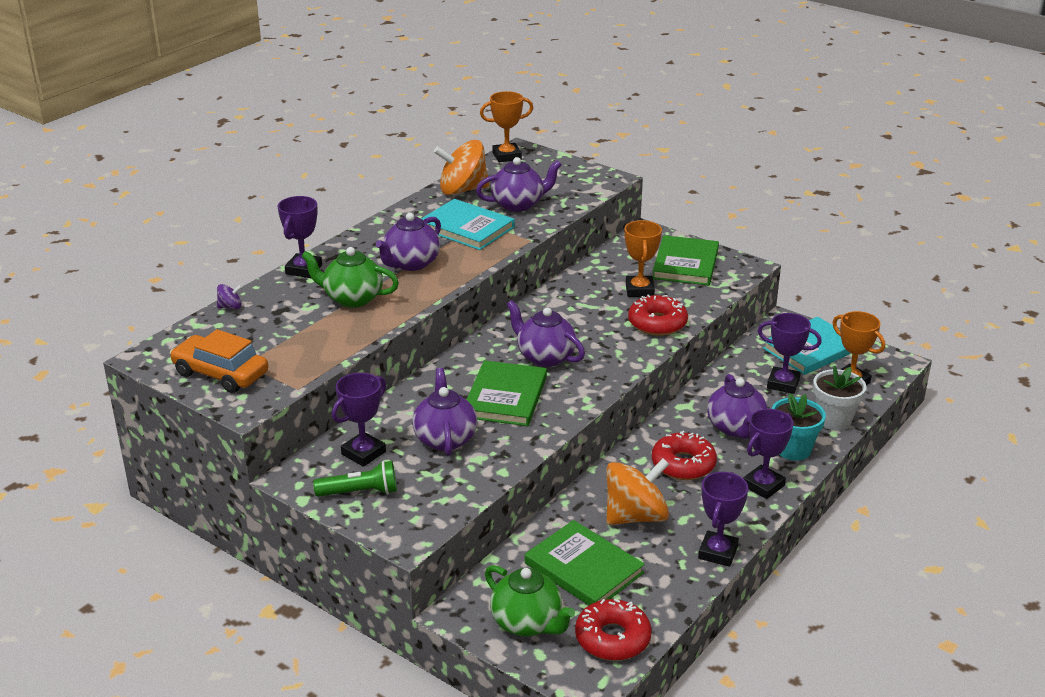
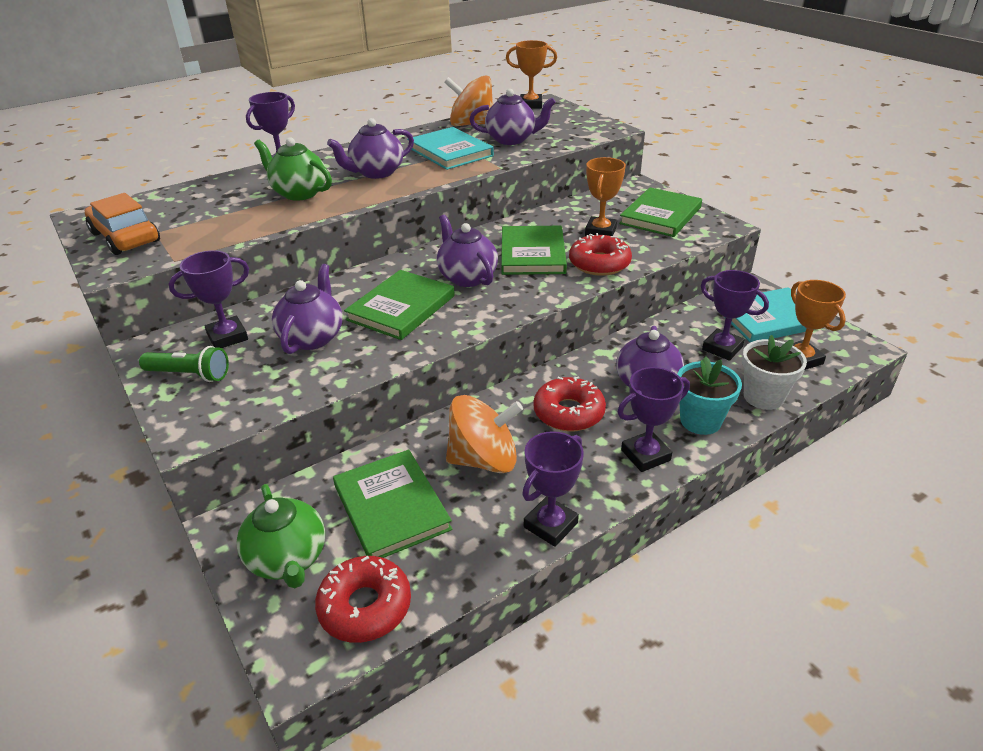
camera: 20 degrees right, 5 degrees up
(230, 307) = (193, 186): purple spinning top -> none
(590, 323) = (532, 254): none -> green book

